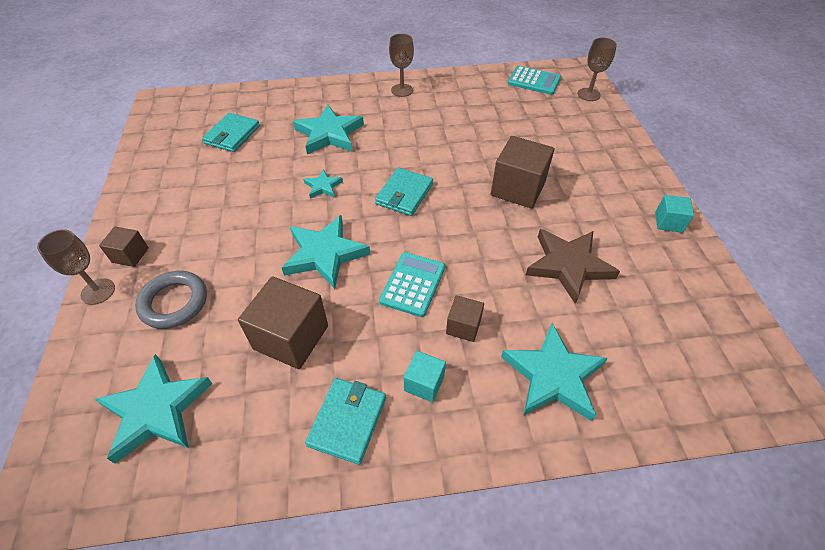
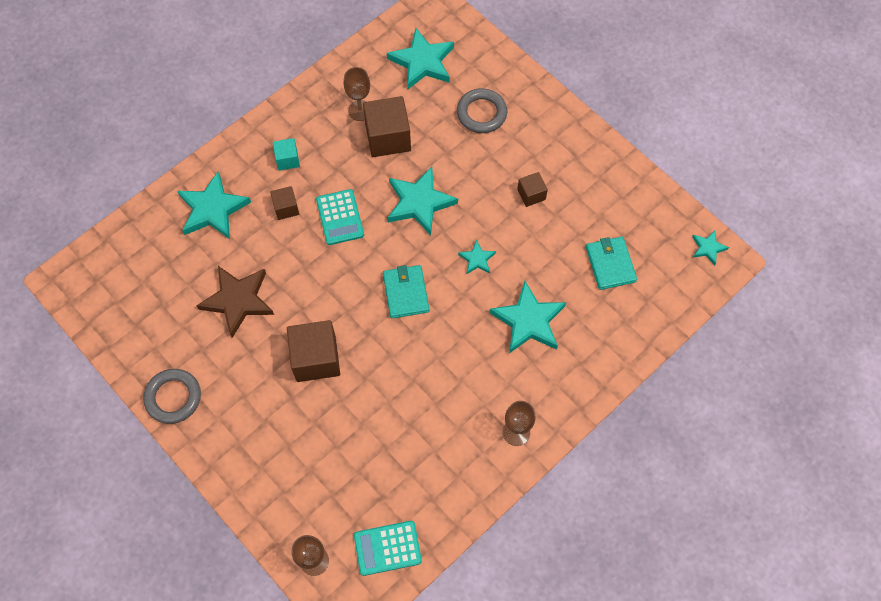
camera: 145 degrees right, 15 degrees up
(98, 291) = (536, 91): brown goblet -> brown goblet (360, 110)
(130, 255) = (549, 122): brown cube -> brown cube (531, 194)
(159, 111) = (708, 248): none -> turquoise star
(347, 421) = (316, 116): turquoise wallet -> none
(668, 222) = (173, 397): turquoise cube -> grey ring

